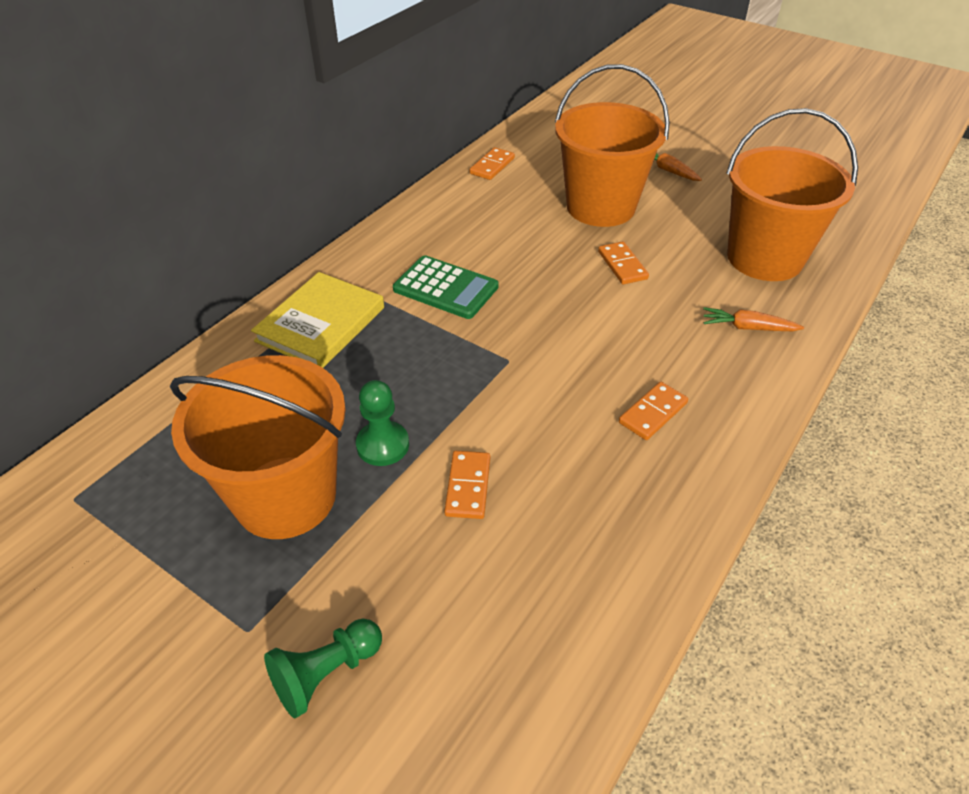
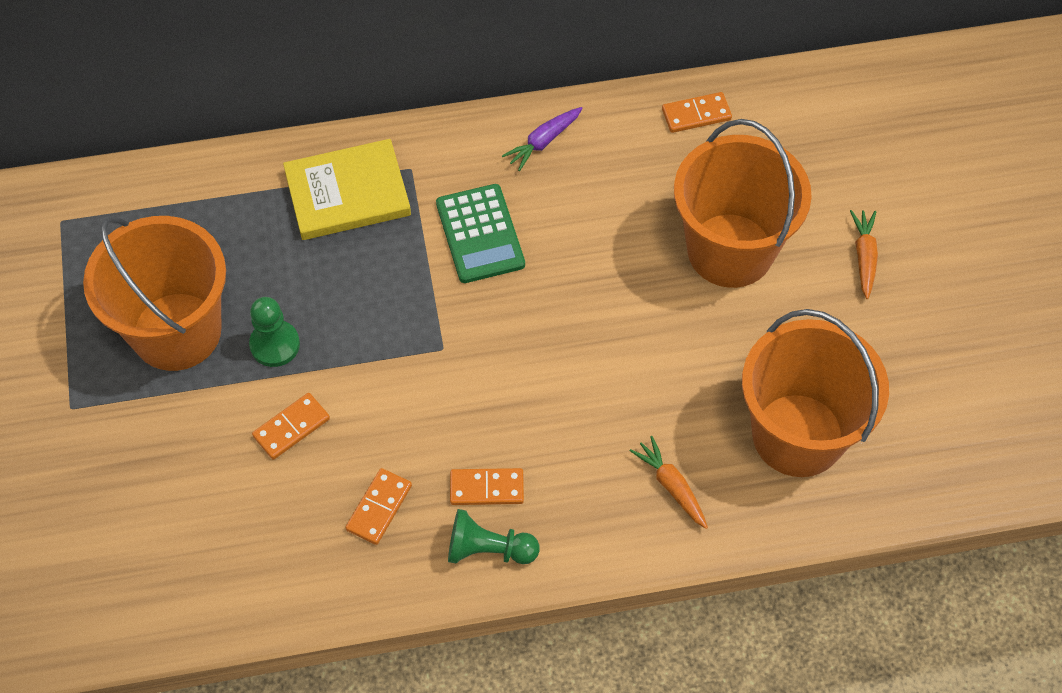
camera: 45 degrees right, 15 degrees up
(326, 673) = (84, 474): green pawn -> green pawn (488, 549)
(421, 224) = (543, 142): none -> purple carrot
(622, 265) = (656, 333): orange domino -> orange domino (379, 507)

